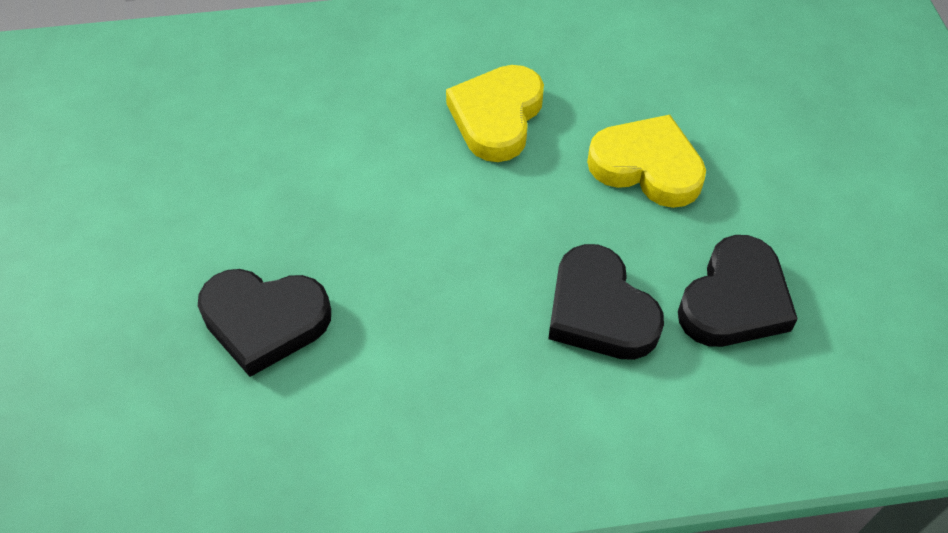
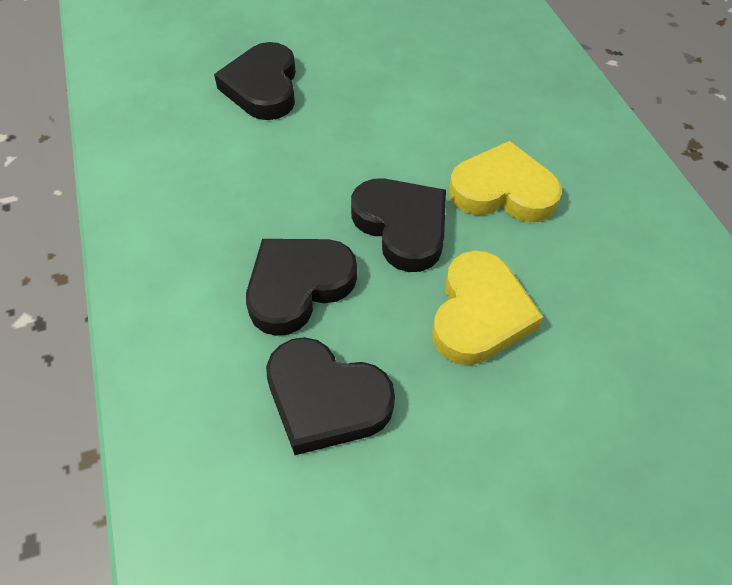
camera: 80 degrees right, 0 degrees up
(531, 208) = (402, 226): none -> black heart

